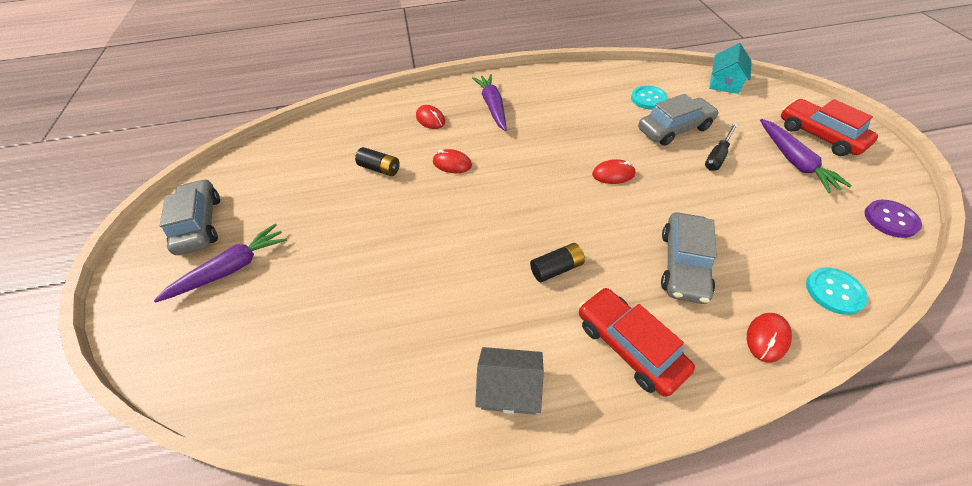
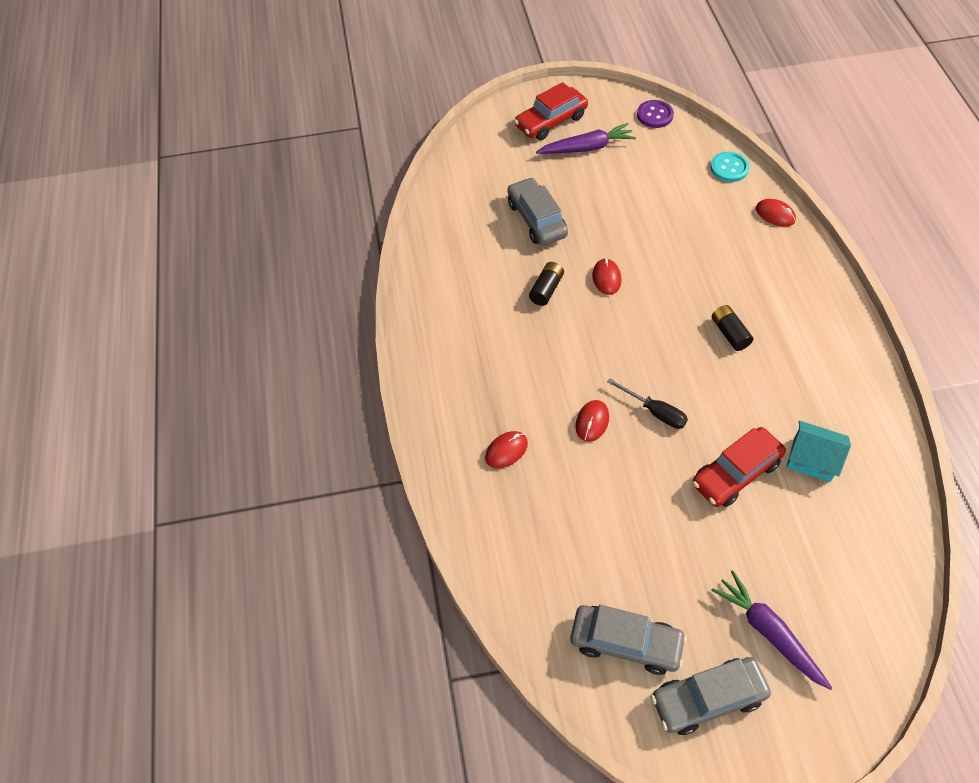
camera: 90 degrees left, 5 degrees up
(380, 168) = (602, 499): black battery -> black battery (546, 289)
(492, 106) = (484, 381): purple carrot -> none
(509, 388) = (847, 371): grey house -> none
(629, 345) = (796, 293): red car -> red car (735, 473)
(648, 99) = (482, 231): turquoise button -> none
(683, 264) = (714, 247): grey car -> grey car (625, 643)
(717, 156) = (579, 196): black screwdriver -> black screwdriver (655, 412)
(724, 83) = (458, 163): turquoise house -> turquoise house (812, 459)

